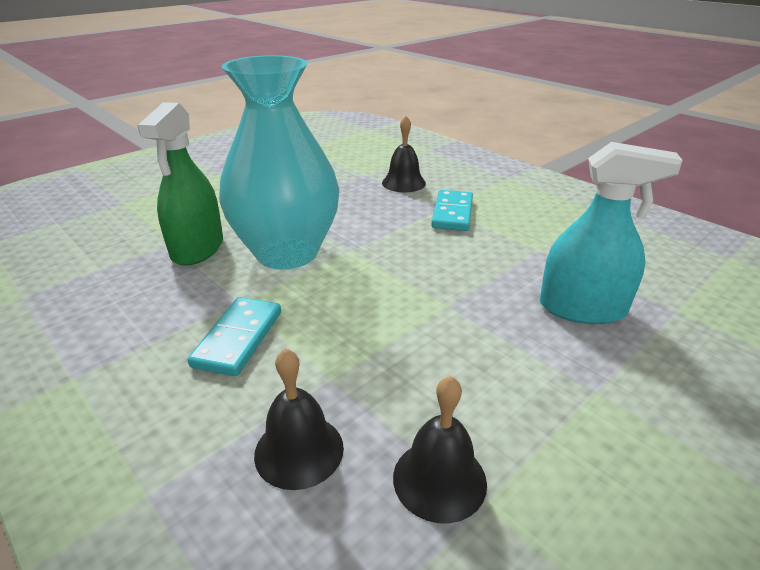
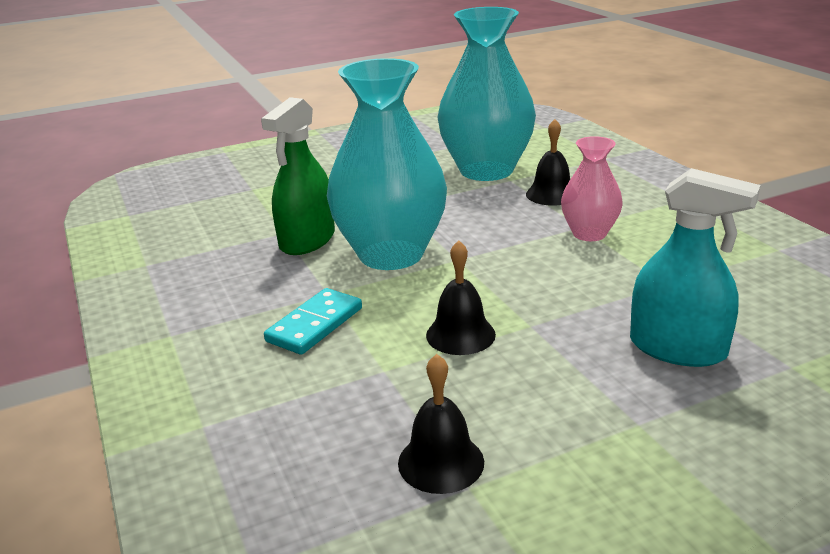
camera: 20 degrees right, 5 degrees down
(299, 450) = (331, 419): black bell -> black bell (460, 334)
(339, 167) = (486, 170): none -> turquoise vase
(452, 213) = (589, 233): turquoise domino -> pink vase

